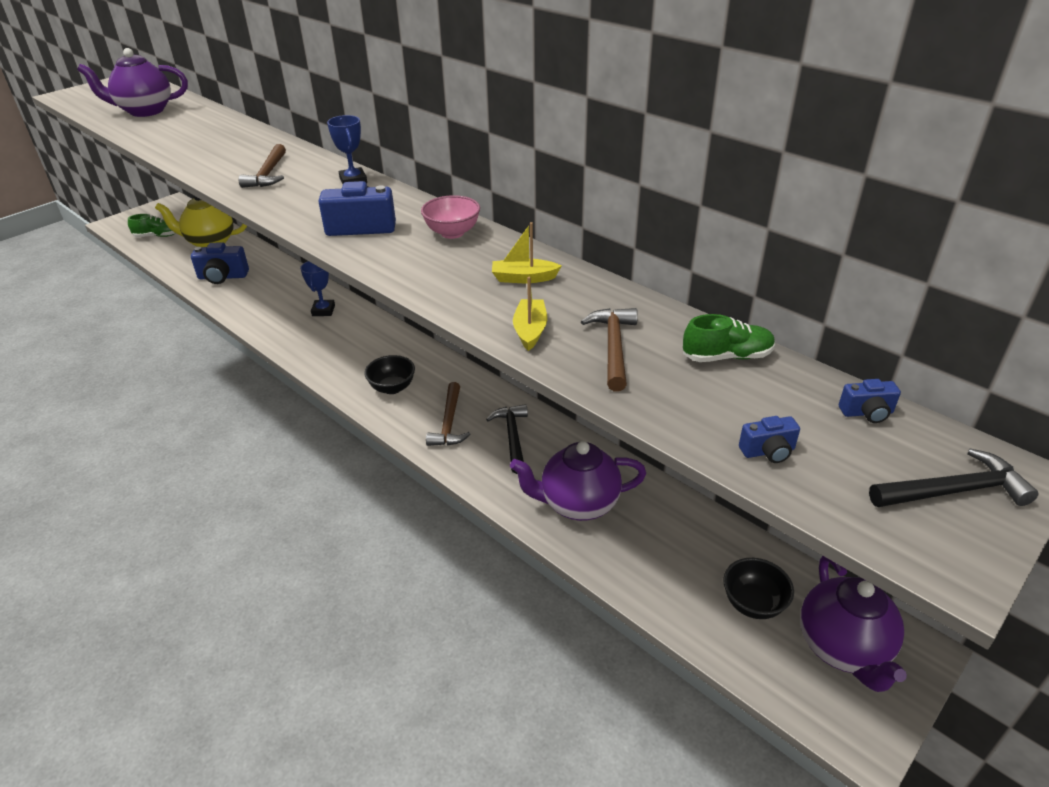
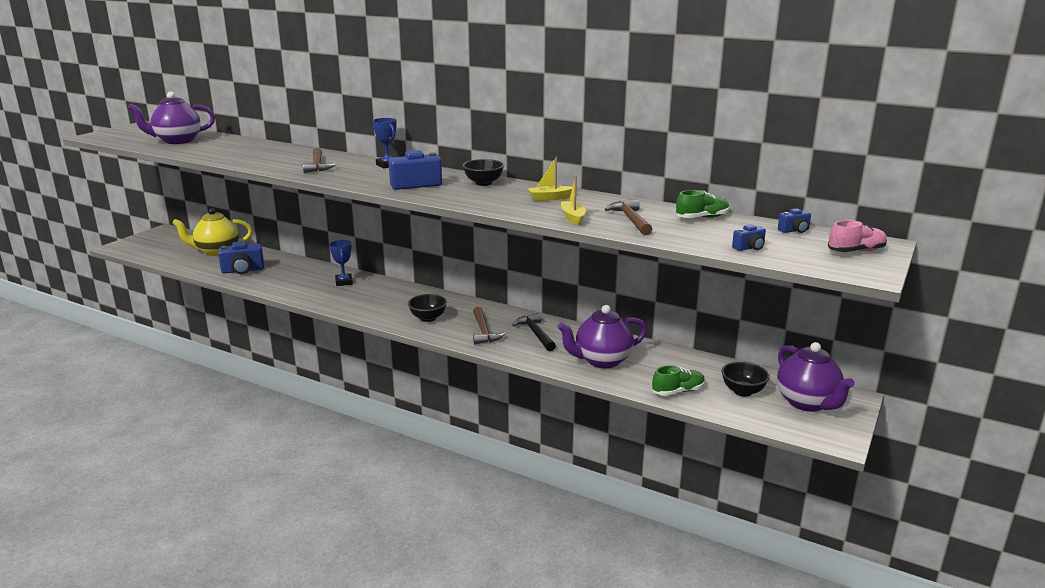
camera: 15 degrees left, 15 degrees down
(157, 236) = (165, 251): green shoe -> green shoe (678, 391)
(452, 233) = (483, 183): pink bowl -> black bowl
(954, 491) = (856, 251): black hammer -> pink shoe

